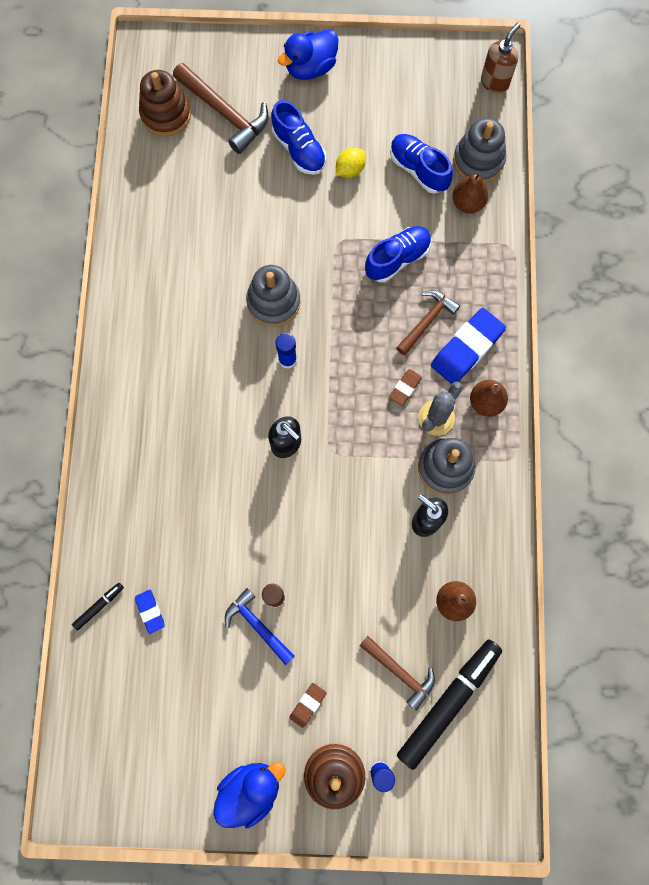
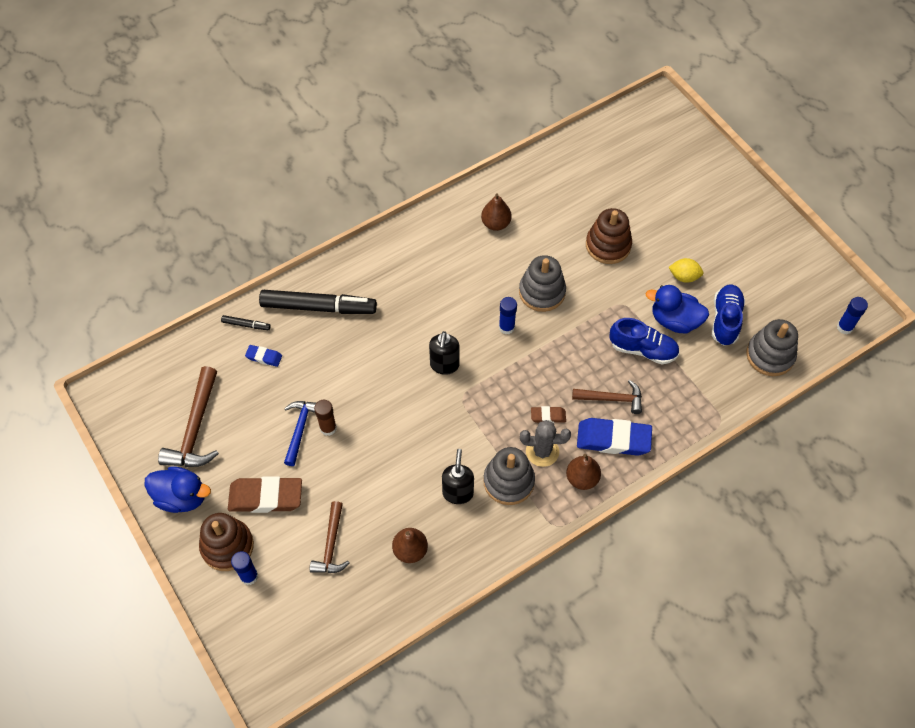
camera: 55 degrees right, 15 degrees down
(150, 611) = (264, 357): blue eraser -> blue eraser turned 75 degrees clockwise
(166, 114) = (621, 143): brown stacking toy -> brown stacking toy (608, 245)
(225, 113) = (655, 176): brown hammer -> brown hammer (195, 429)
(299, 150) = (669, 236): blue shoe -> none
(308, 704) = (266, 497): brown eraser -> brown eraser, size x2.03
(310, 68) = (738, 204): blue duck -> blue duck (674, 321)
(448, 702) = (331, 594): black marker -> black marker (318, 307)
(467, 203) = (729, 369): brown pear -> brown pear (495, 223)
(494, 82) = (844, 327): brown soap dispenser -> blue glue stick

